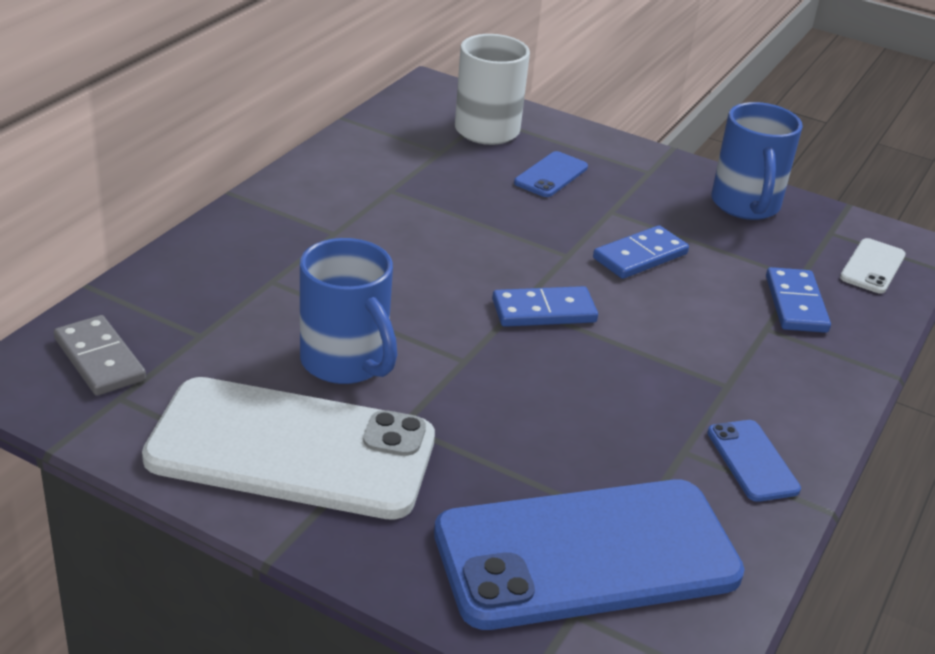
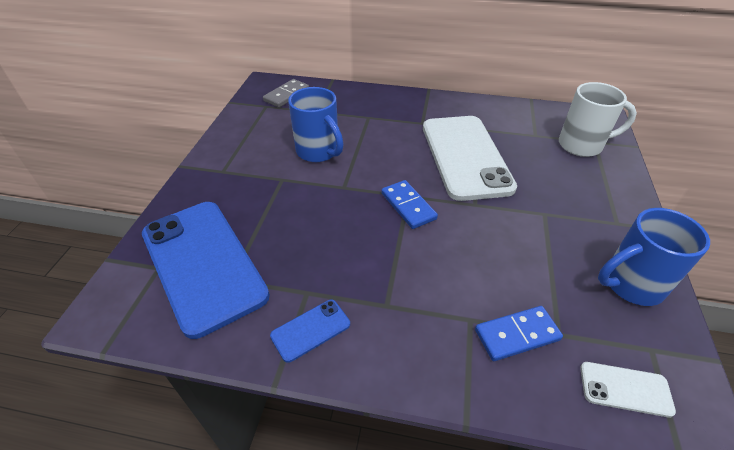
camera: 75 degrees right, 10 degrees up
(291, 449) = (250, 153): white phone -> white phone (465, 156)
(346, 363) = (319, 152): blue mug -> blue mug turned 75 degrees counterclockwise
(551, 175) = (558, 180): blue phone -> none
(640, 256) = (503, 236): blue domino -> none

